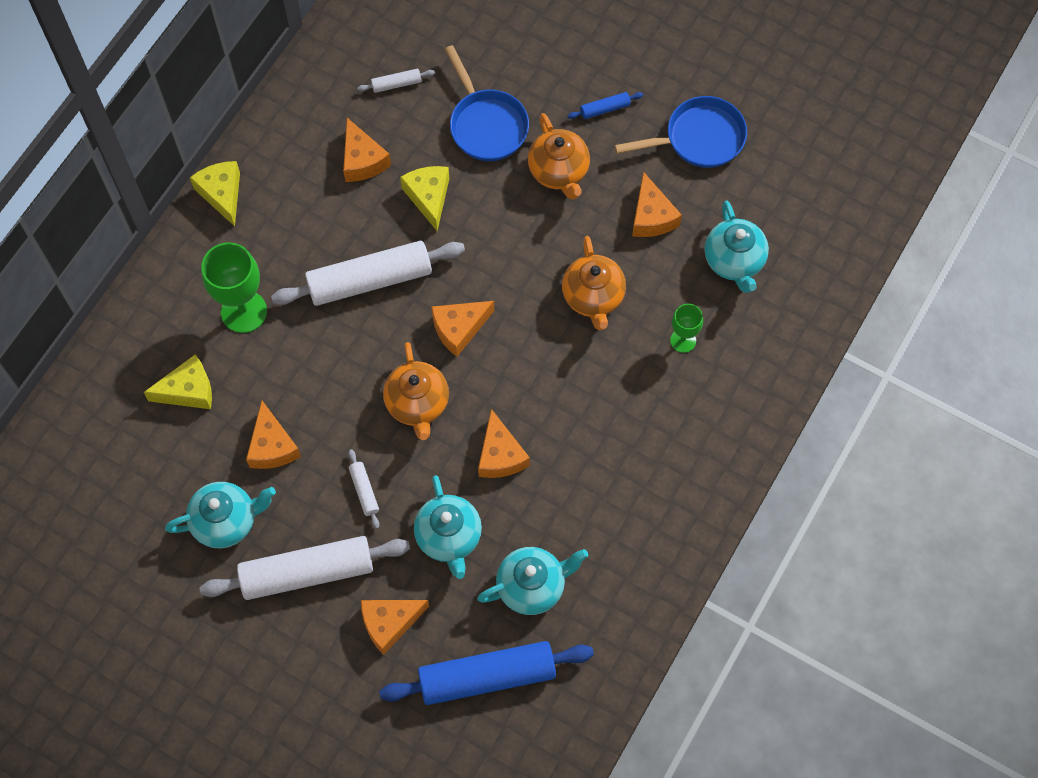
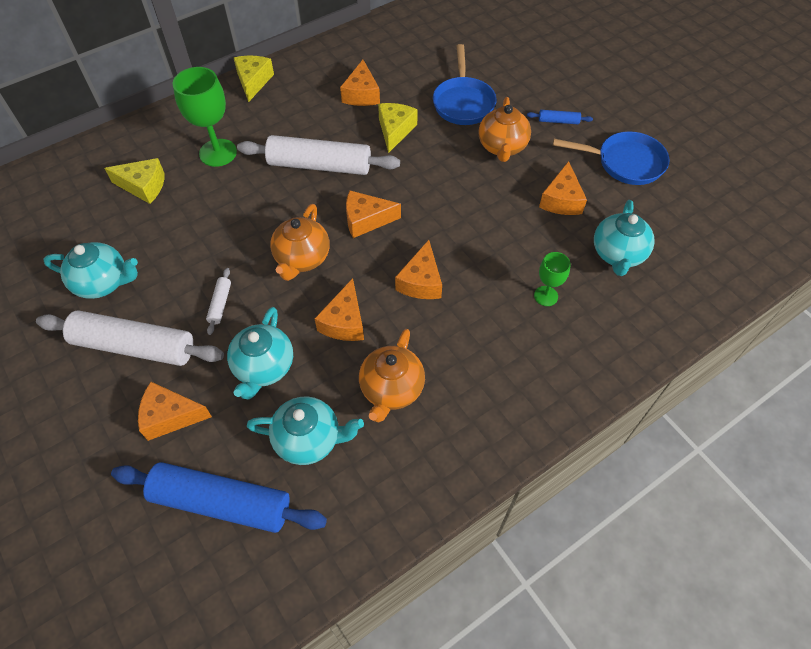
camera: 25 degrees right, 10 degrees down
(272, 446) = (174, 245): orange cheese -> orange cheese (421, 281)
(396, 84) = (413, 60): white rolling pin -> none
(593, 297) = (485, 237): orange teapot -> orange teapot (391, 389)

